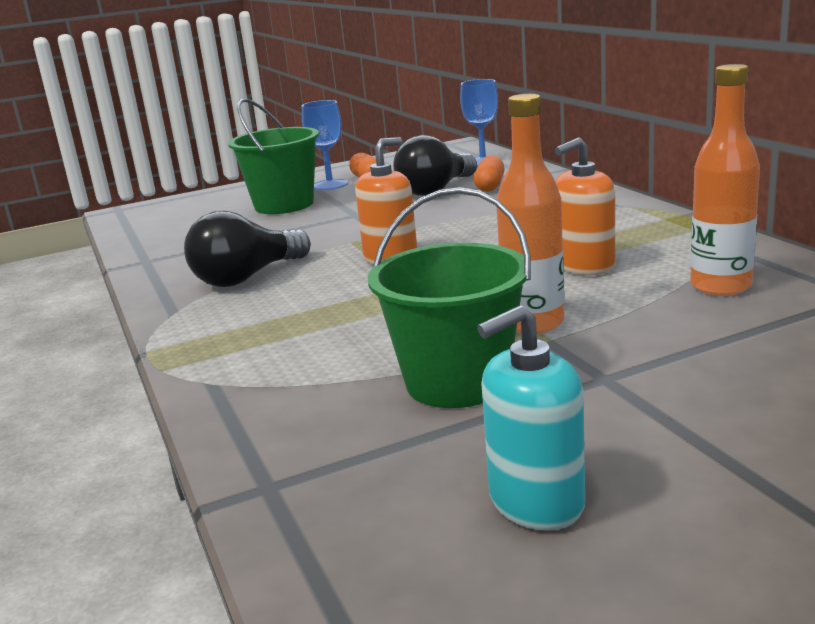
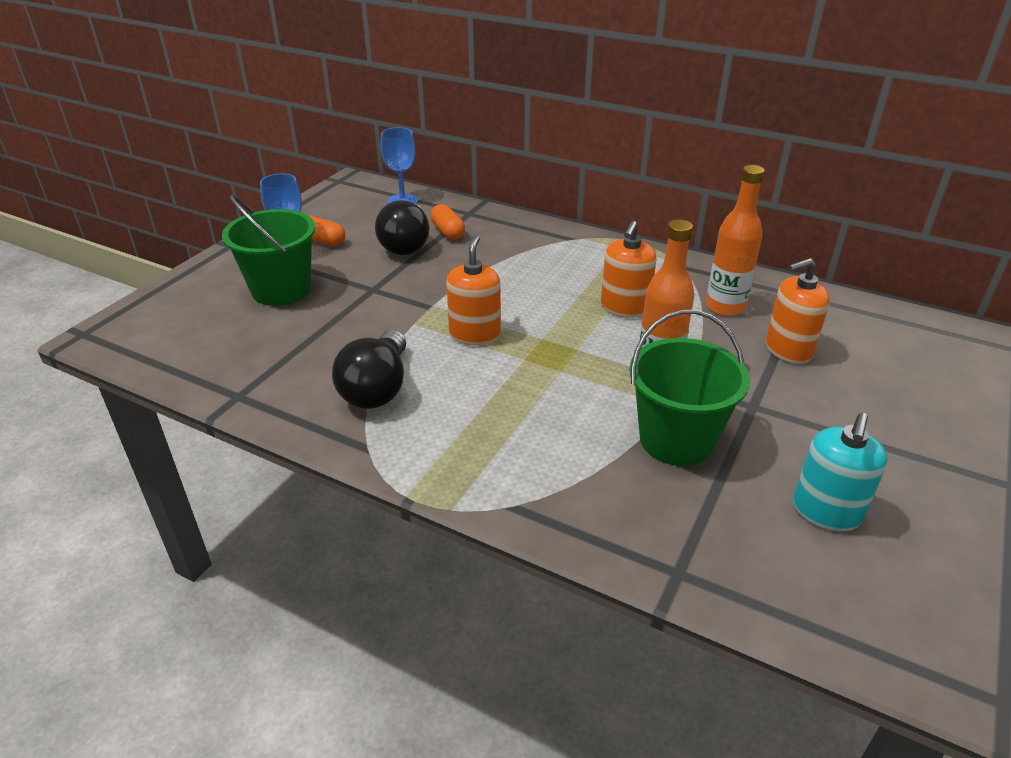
camera: 40 degrees left, 15 degrees up
(748, 340) = (788, 350): none -> orange soap dispenser

